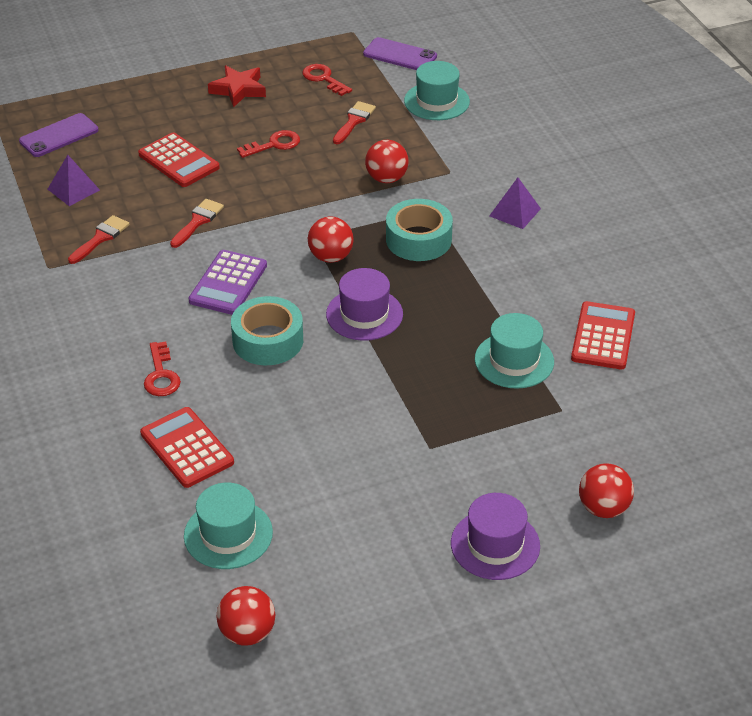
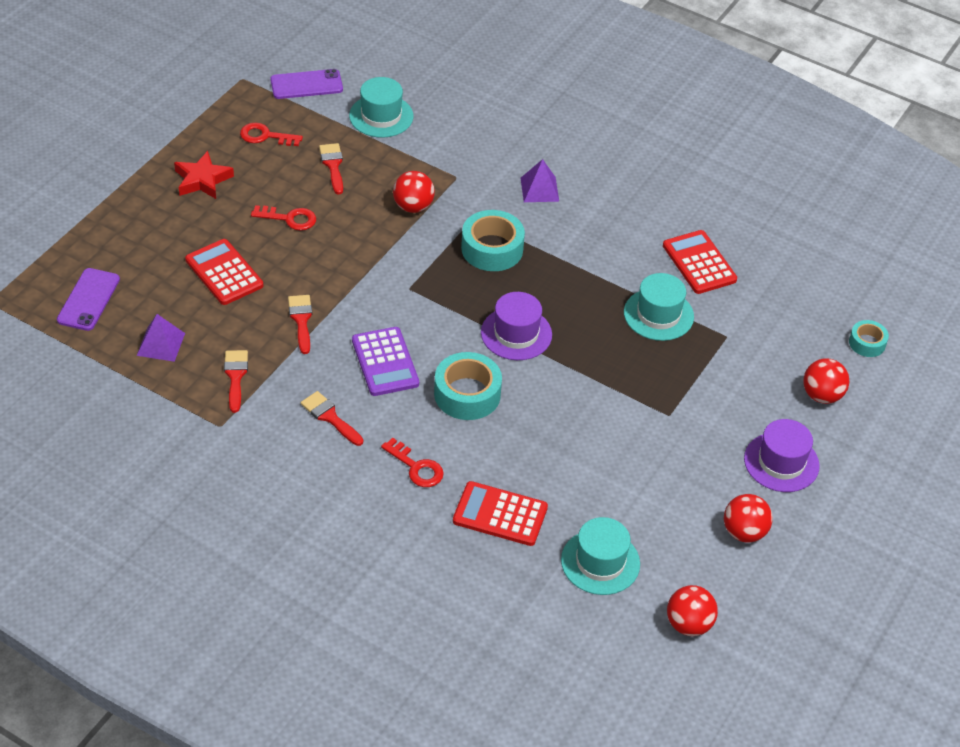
camera: 40 degrees left, 5 degrees up
(137, 302) = (330, 417): none -> red brush
(178, 161) = (224, 273): red calculator -> red calculator turned 135 degrees counterclockwise
(274, 145) = (289, 219): red key -> red key turned 75 degrees clockwise
(331, 257) = (441, 298): red ball -> red ball (744, 532)
(704, 486) = (867, 343): none -> turquoise tape

